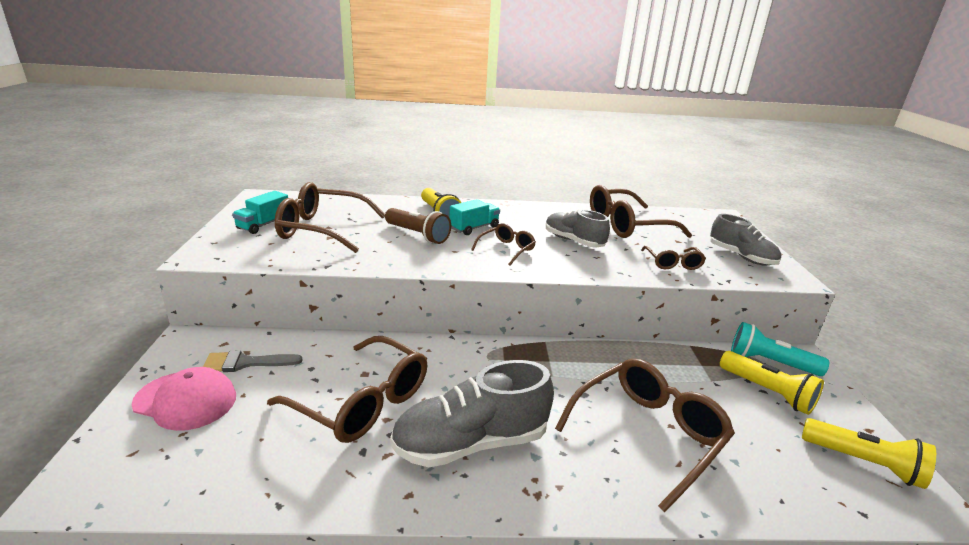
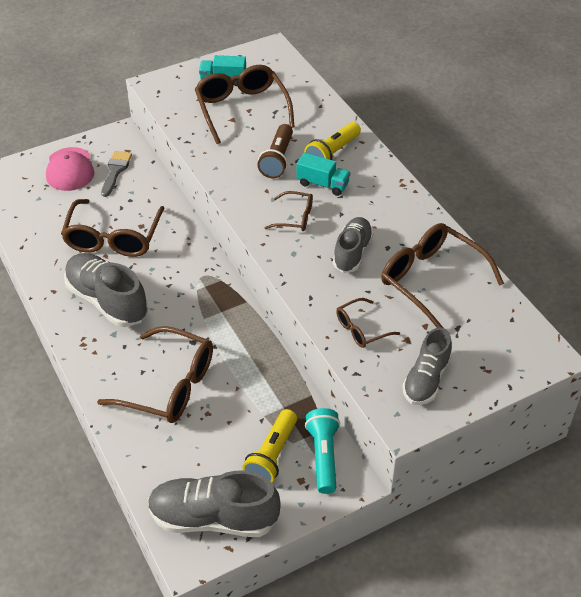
camera: 65 degrees right, 20 degrees up
(245, 363) = (115, 171): grey brush -> grey brush turned 45 degrees clockwise
(864, 463) = (213, 518): yellow flashlight -> grey shoe

